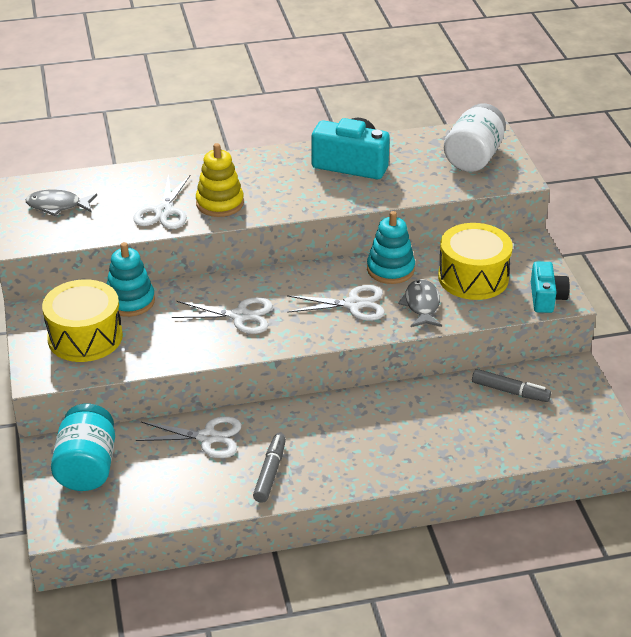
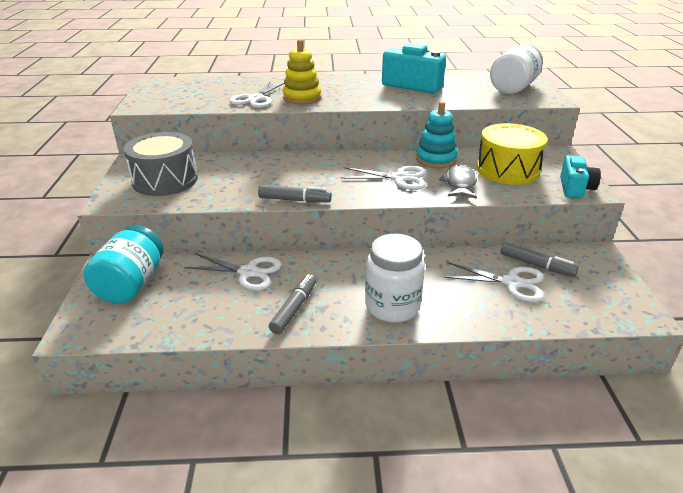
camera: 10 degrees right, 5 degrees down
(57, 206) = (178, 91): grey fish -> none
(85, 337) = (165, 180): yellow drum -> grey drum
(130, 301) = (214, 161): turquoise stacking toy -> none
(240, 316) = (299, 178): white scissors -> white scissors (511, 283)
(245, 350) = (295, 200): none -> grey marker
(368, 458) = (392, 306): none -> white jar

